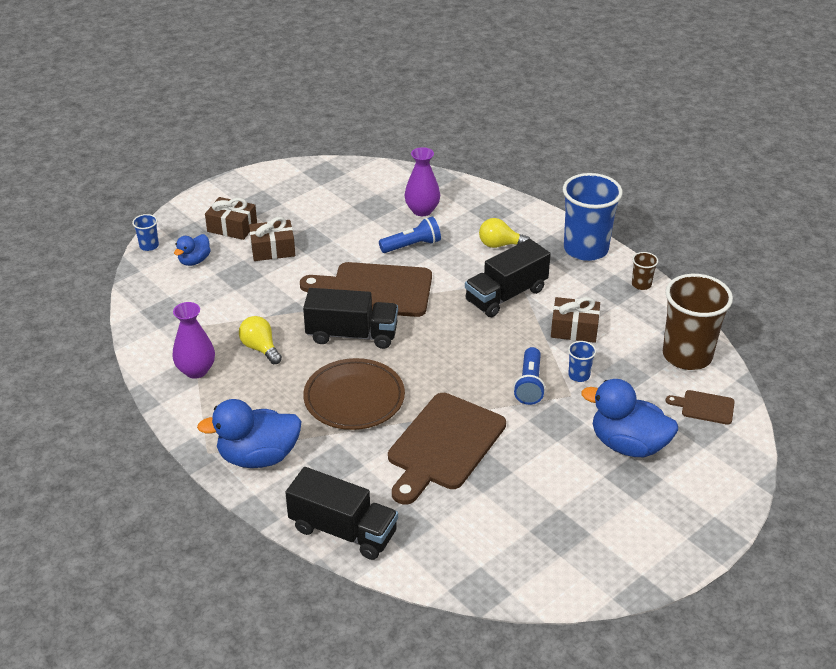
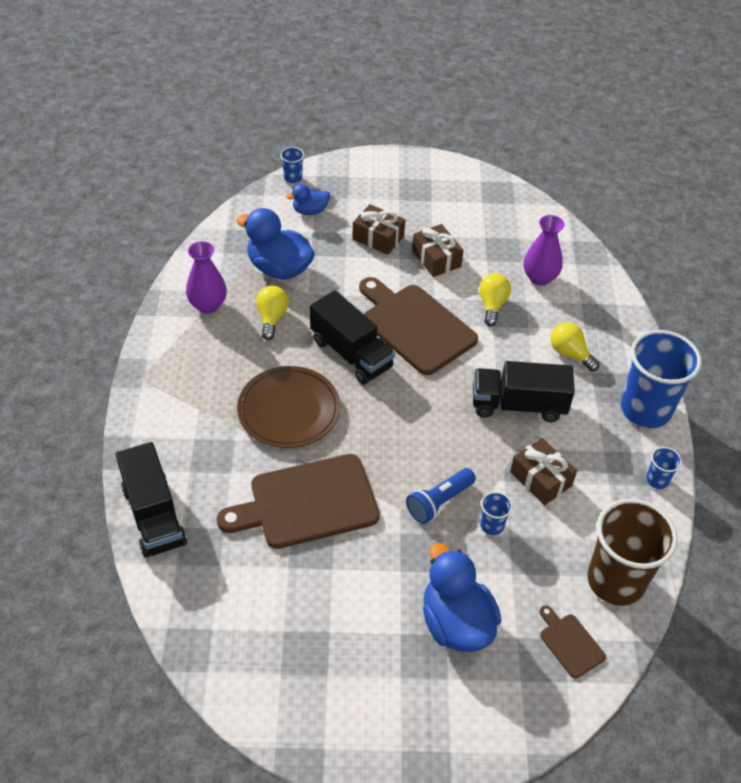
camera: 40 degrees right, 10 degrees up
(232, 227) = (370, 199): brown gift -> brown gift (436, 258)
(258, 457) = (168, 408): blue duck -> blue duck (279, 268)
(412, 246) = (492, 305): blue flashlight -> yellow light bulb
(641, 284) = (657, 480): brown cup -> blue cup

